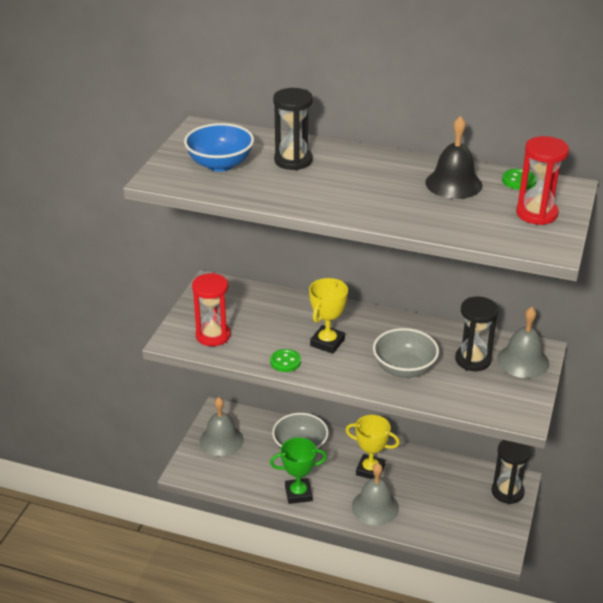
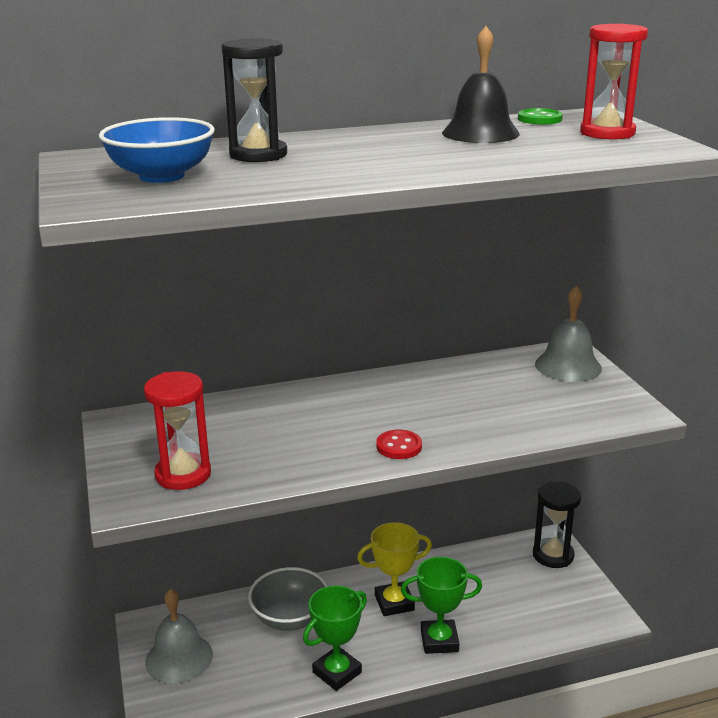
camera: 35 degrees left, 10 degrees down
(285, 361) = (315, 465): green button -> none
(327, 342) = (342, 426): yellow trophy -> none
(344, 371) = (399, 446): none -> red button
(375, 507) = (439, 641): grey bell -> green trophy
(404, 369) = (462, 418): grey bowl -> none
(473, 360) = (520, 383): black hourglass -> none

